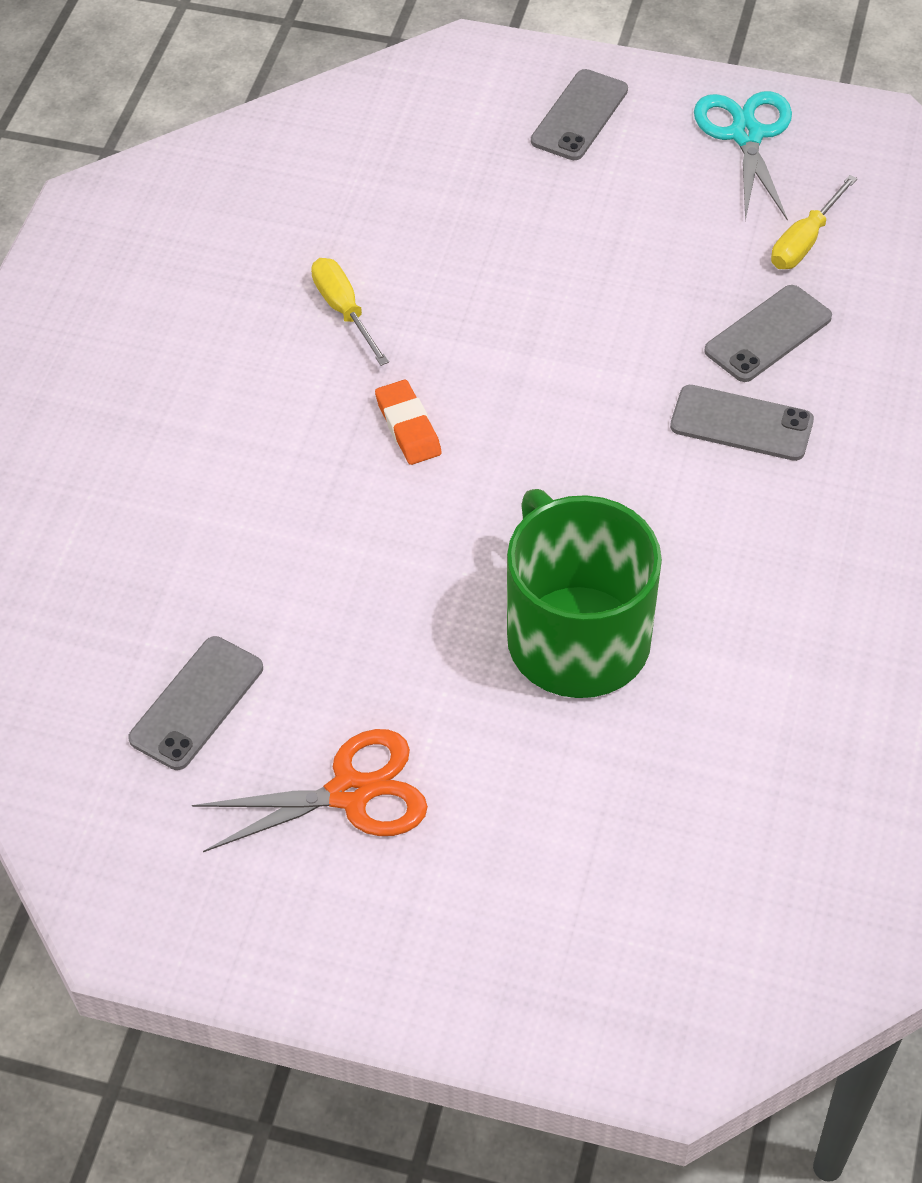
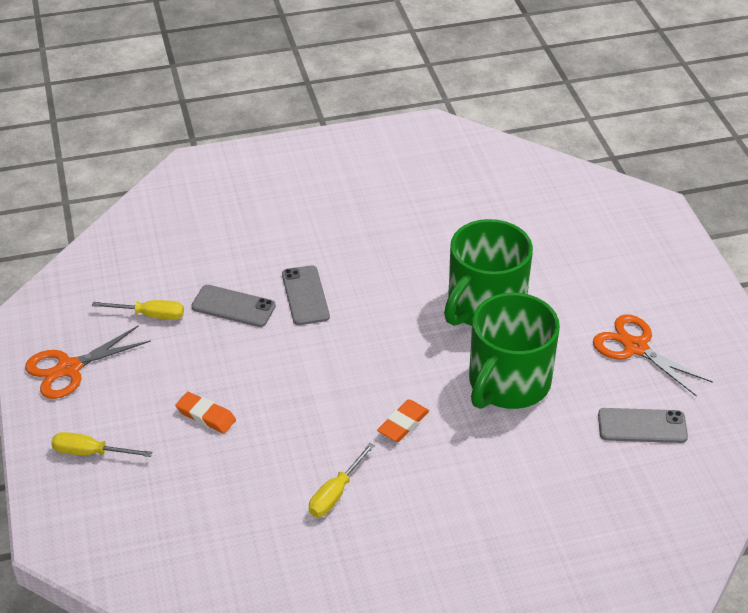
camera: 120 degrees left, 10 degrees down
(396, 583) = (508, 383): none -> green mug
(568, 235) = (206, 415): none -> orange eraser
(579, 115) = (90, 452): grey phone -> yellow screwdriver
(746, 135) = (69, 368): turquoise scissors -> orange scissors

